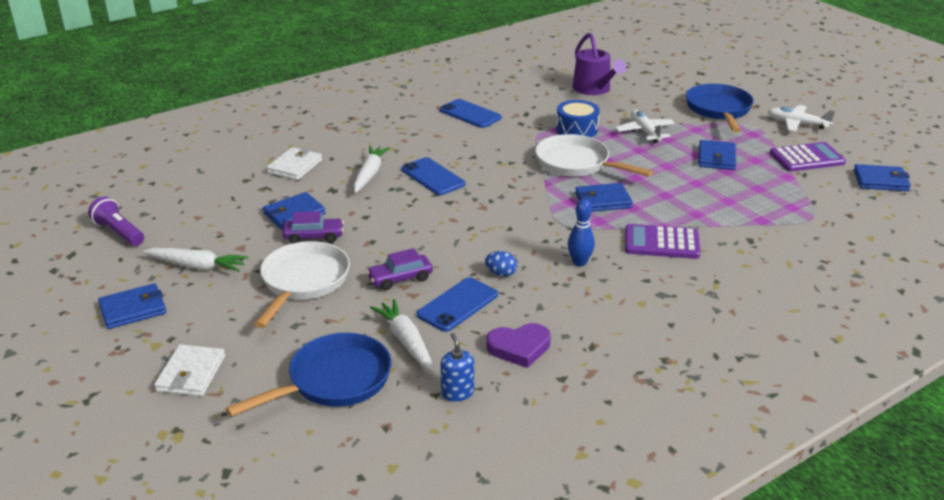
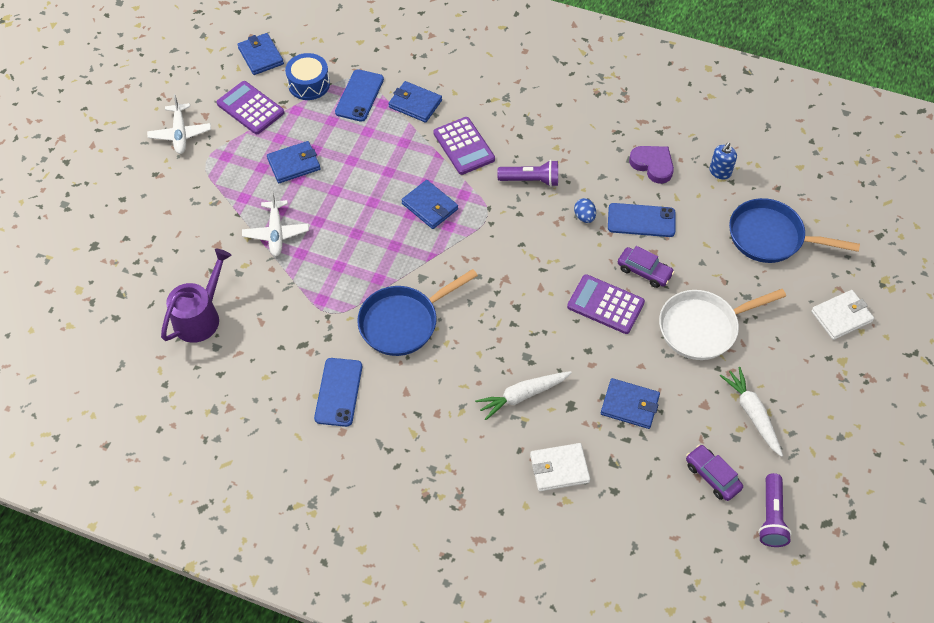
camera: 125 degrees left, 25 degrees up
(133, 309) = (830, 409): blue wallet -> blue wallet (415, 104)
(314, 236) = (646, 365): purple car -> purple car (712, 476)
(394, 243) = (605, 304): none -> purple calculator
(406, 341) = (702, 225): white carrot -> none
(433, 177) = (487, 344): blue phone -> blue phone (359, 96)
(576, 129) = (309, 286): blue drum -> blue drum (309, 84)
(577, 164) = (379, 253): white pan -> none
(579, 262) = (531, 180): blue bowling pin -> purple flashlight
(645, 132) = (276, 233): white plane -> white plane turned 45 degrees counterclockwise
(719, 110) = (186, 197): blue pan -> blue pan (403, 322)

